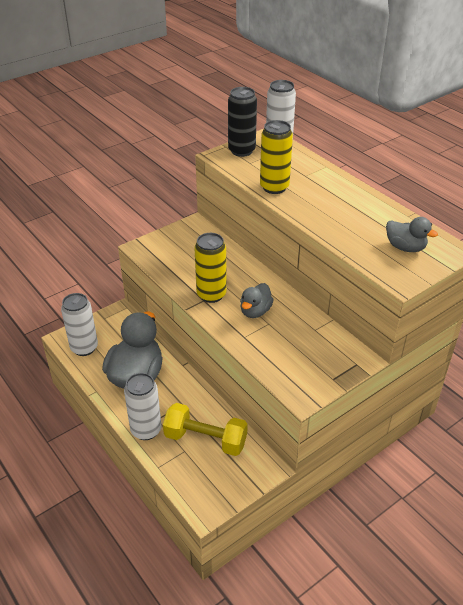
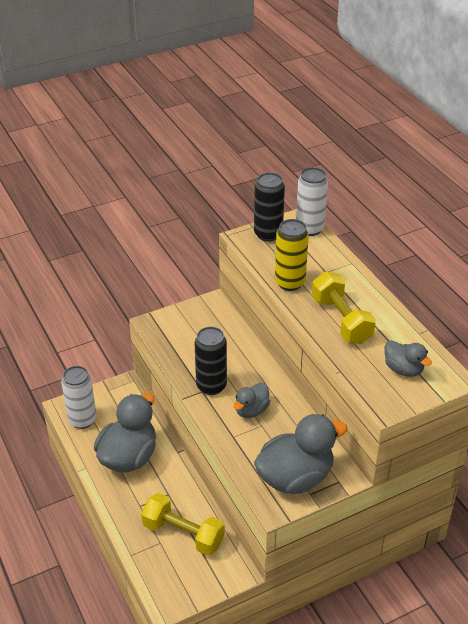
camera: 10 degrees right, 0 degrees up
(146, 430) = (127, 515): white can -> none
(211, 295) = (211, 386): yellow can -> black can
(314, 366) = (295, 477): none -> grey duck
(332, 213) = (341, 320): none -> yellow dumbbell

